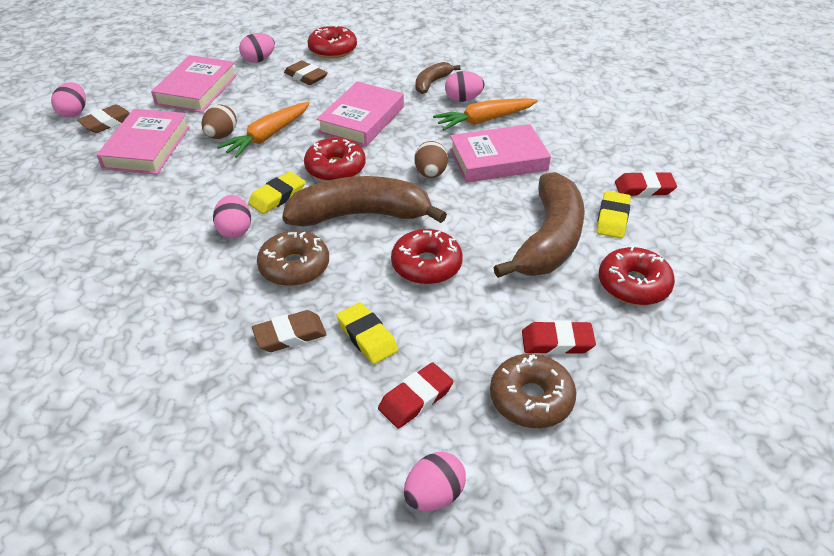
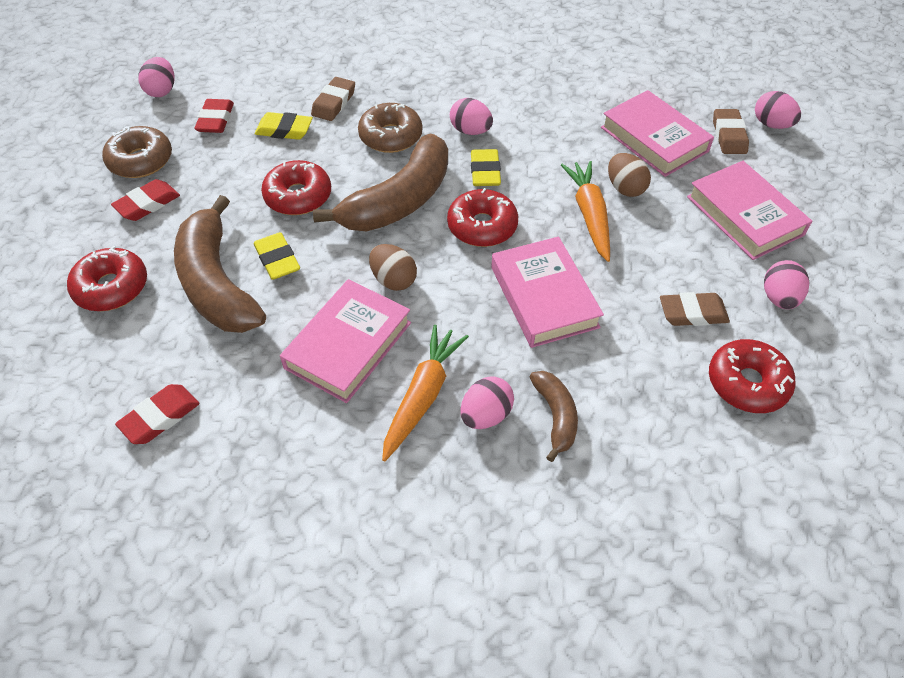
camera: 135 degrees right, 10 degrees up
(612, 218) = (172, 349): yellow eraser -> yellow eraser (277, 259)

